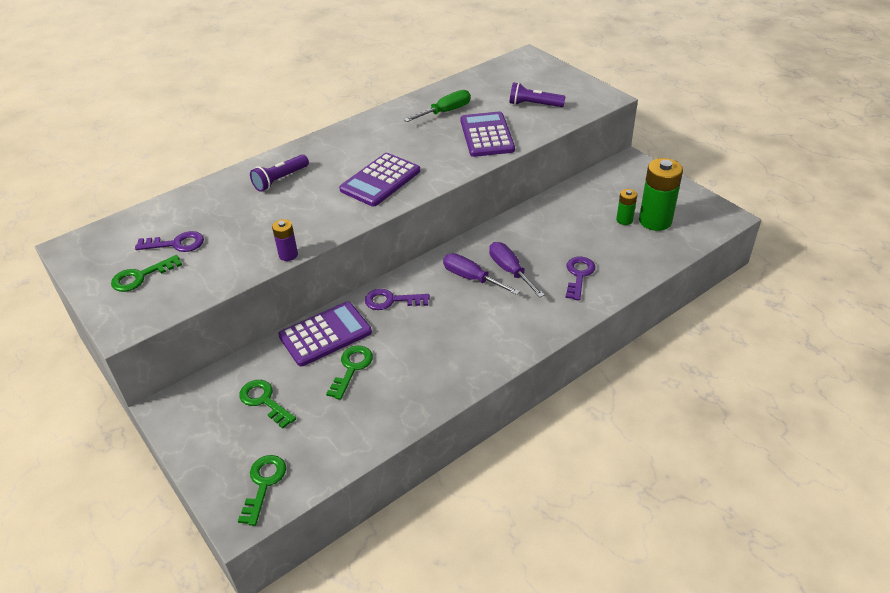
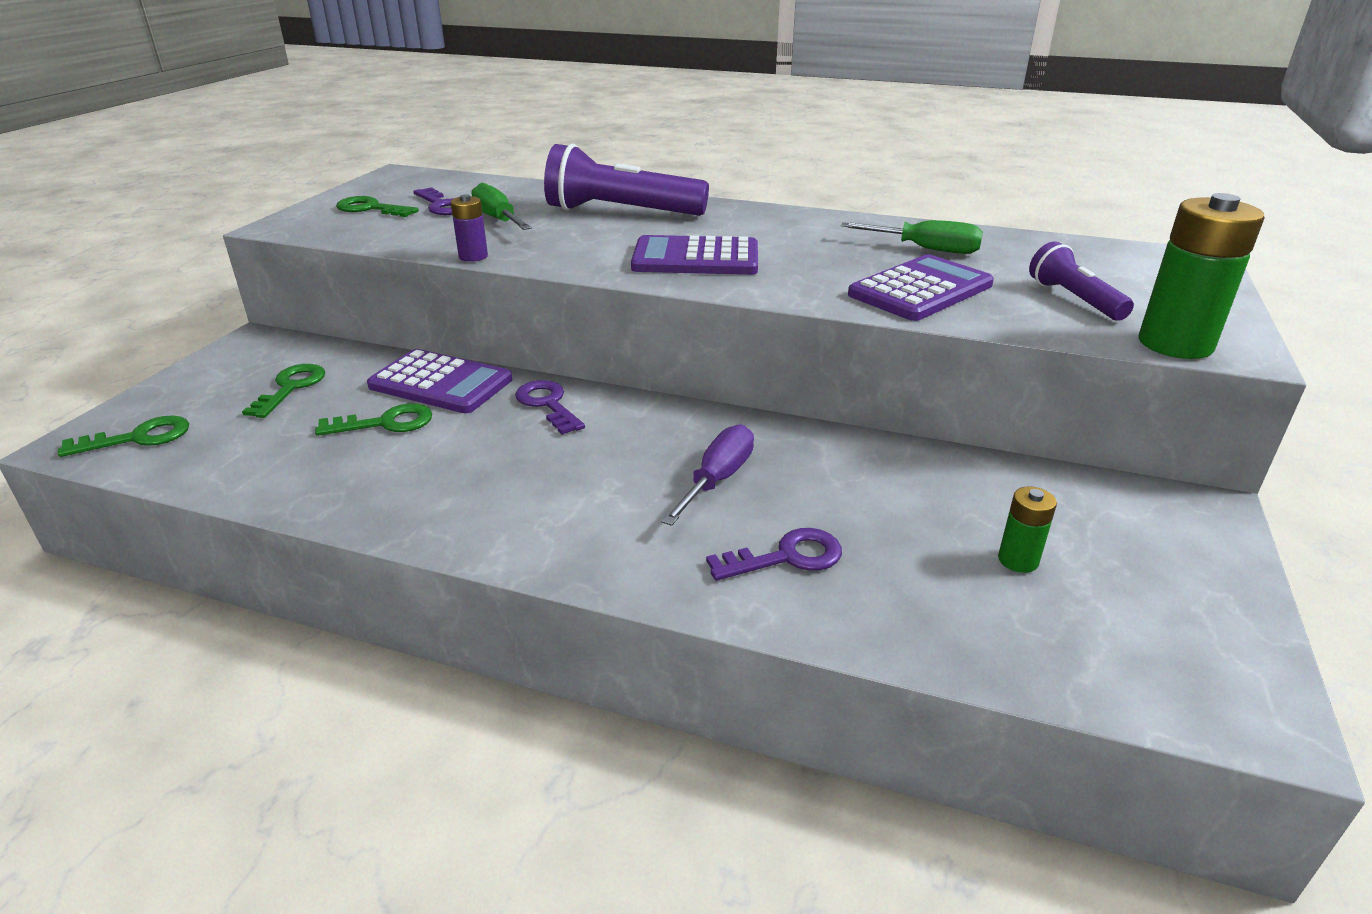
camera: 55 degrees right, 10 degrees down
(234, 228) = (498, 219): none -> green screwdriver
(280, 180) = (621, 212): purple flashlight -> purple flashlight, size x1.78
(472, 278) = (661, 451): purple screwdriver -> none
(655, 221) = (1075, 604): green battery -> green battery (1175, 344)

